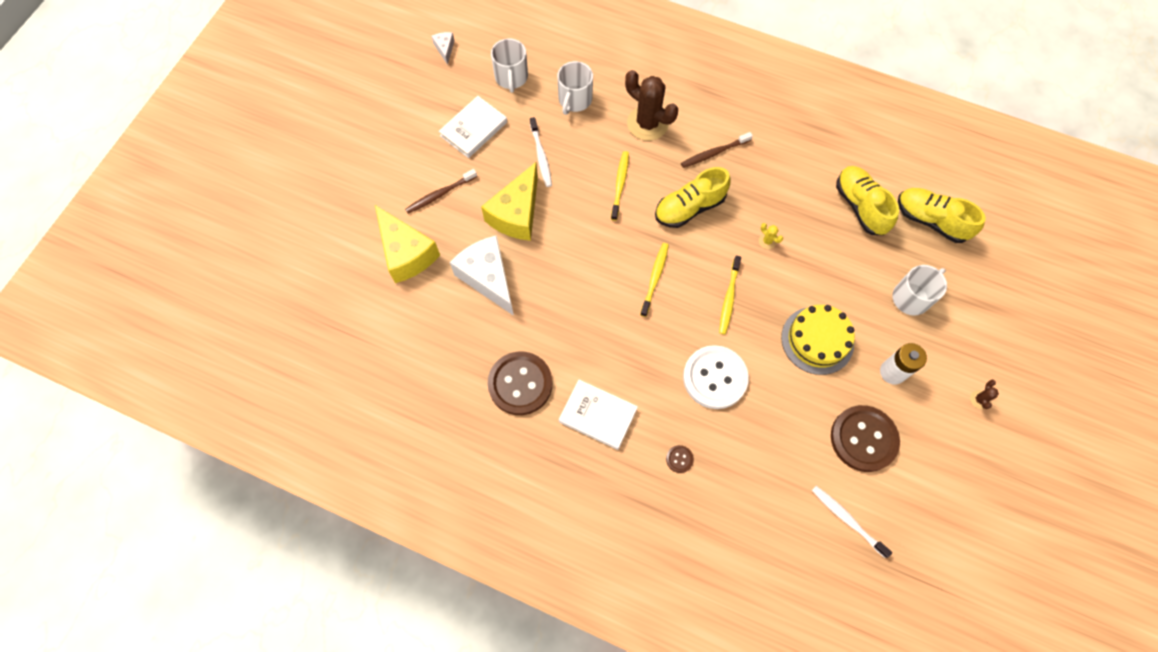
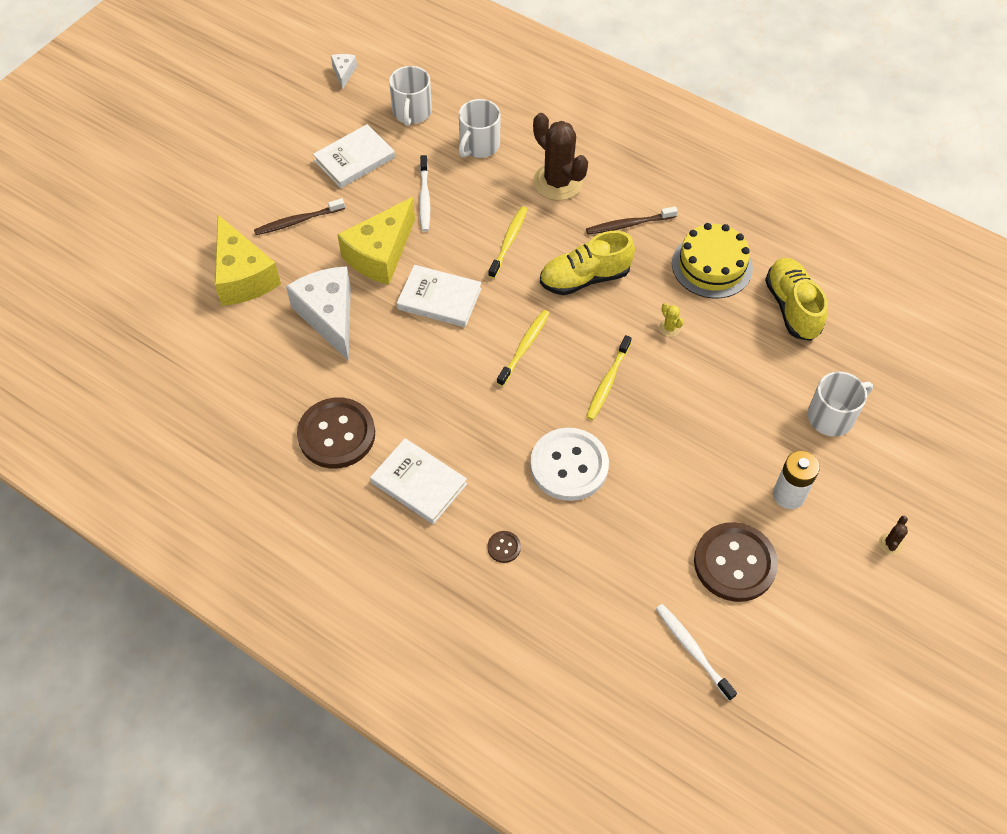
camera: 10 degrees right, 10 degrees down
(575, 246) = (439, 299): none -> white book
(817, 340) = (704, 445): yellow cake -> yellow cake (712, 266)
(930, 220) = (875, 336): yellow shoe -> none

